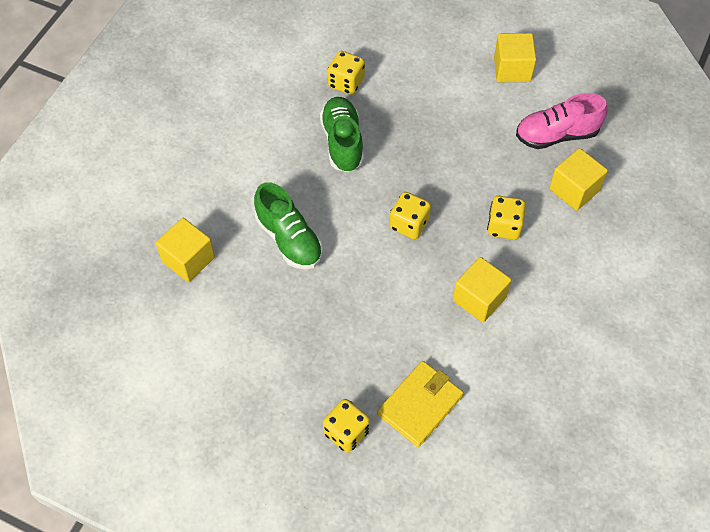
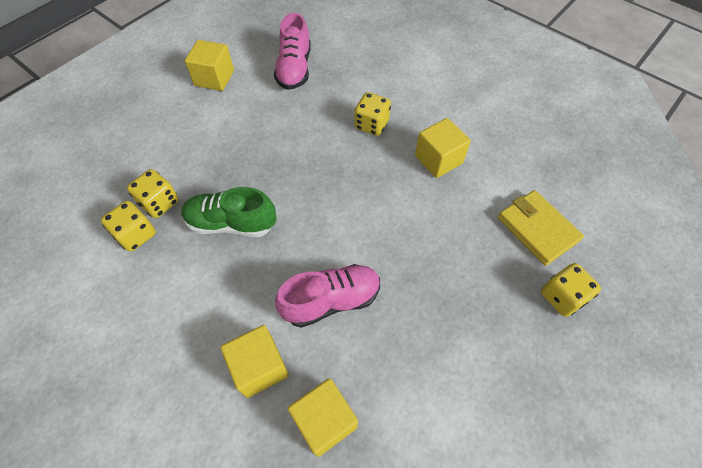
camera: 75 degrees left, 0 degrees up
(289, 239) = (331, 300): green shoe -> pink shoe
(409, 224) = (347, 191): yellow dice -> yellow dice (136, 235)
(574, 190) = (351, 73): yellow cube -> yellow cube (259, 367)

